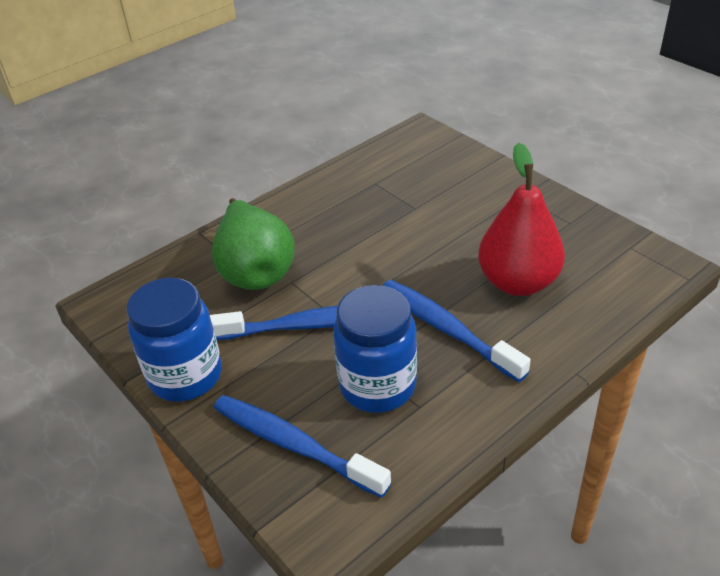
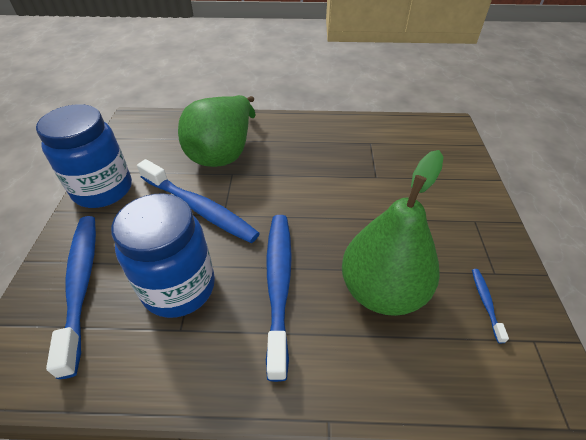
camera: 40 degrees right, 5 degrees up
(518, 282) = (382, 291): red pear -> green pear
(584, 244) = (485, 302): none -> blue toothbrush

